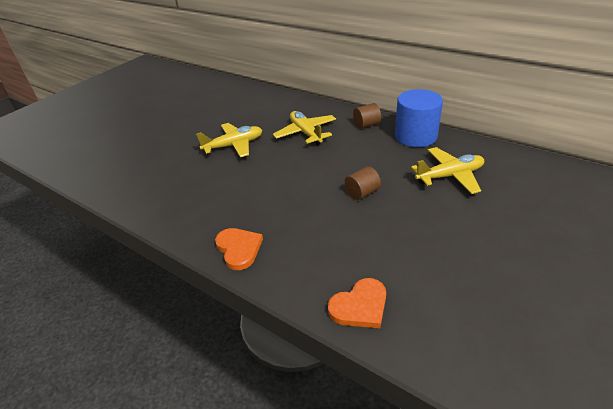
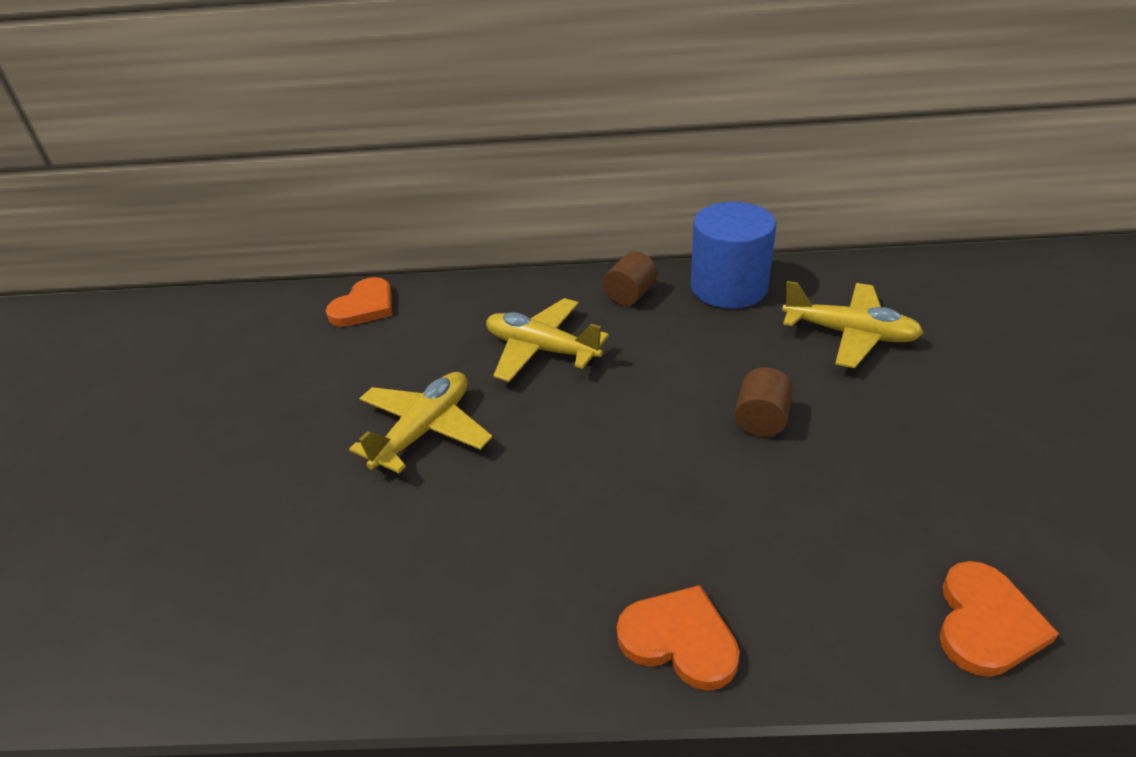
camera: 35 degrees left, 0 degrees up
(260, 95) = (364, 306): none -> orange heart
(449, 176) = (849, 334): yellow plane -> yellow plane turned 75 degrees clockwise

